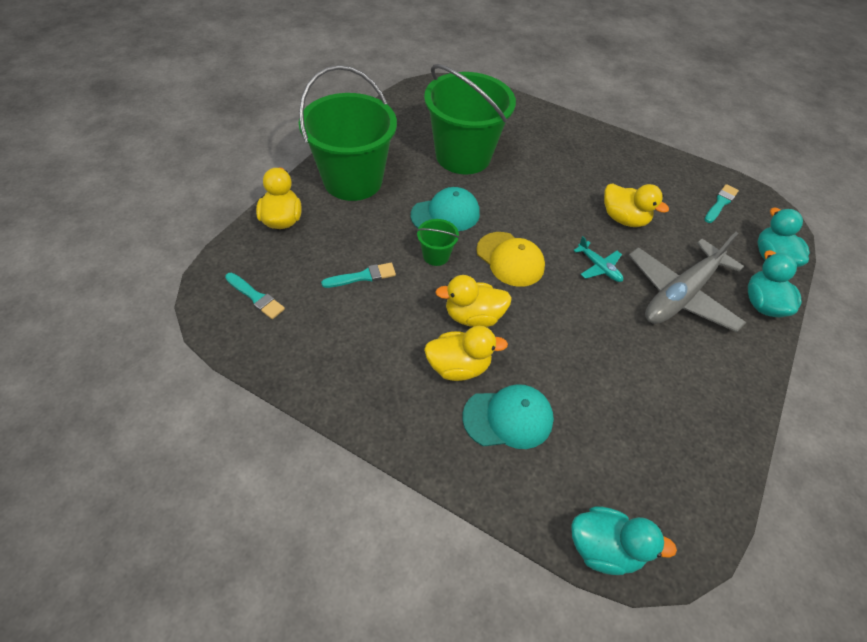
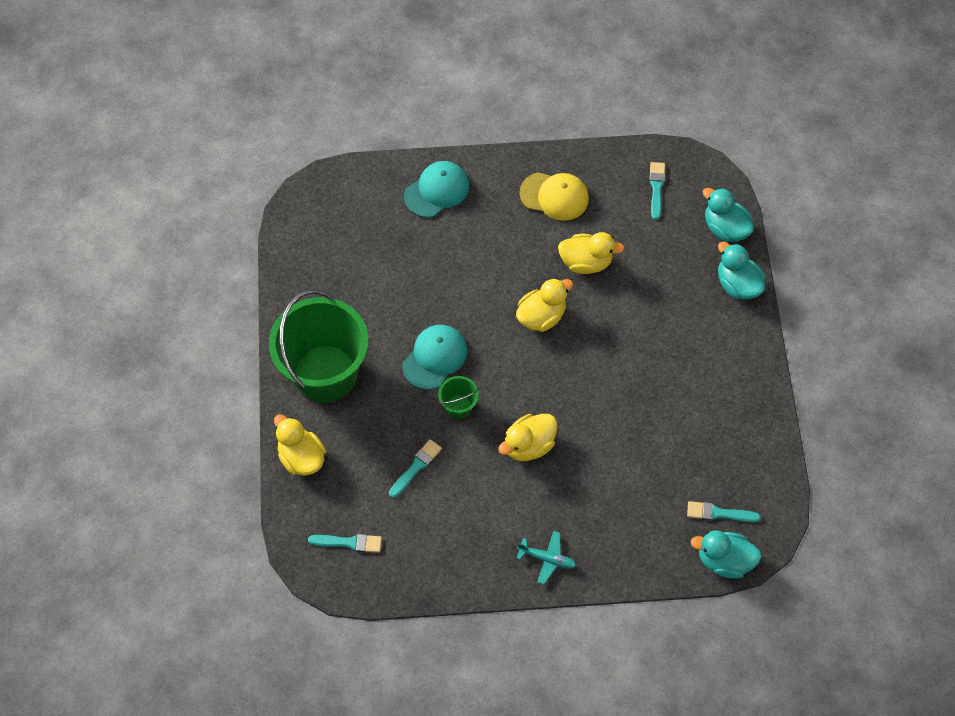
camera: 30 degrees left, 10 degrees up
(458, 366) = (548, 496): yellow duck -> yellow duck (541, 316)
(463, 156) = (400, 277): green bucket -> none
(508, 418) = (609, 512): turquoise cap -> turquoise cap (437, 191)
(510, 259) = (520, 370): yellow cap -> yellow cap (554, 196)
(599, 267) = (595, 330): turquoise plane -> turquoise plane (547, 559)
(604, 547) = (724, 560): turquoise duck -> turquoise duck turned 150 degrees counterclockwise
(627, 493) = (719, 513): none -> turquoise brush
(680, 294) = (672, 317): grey plane -> none

